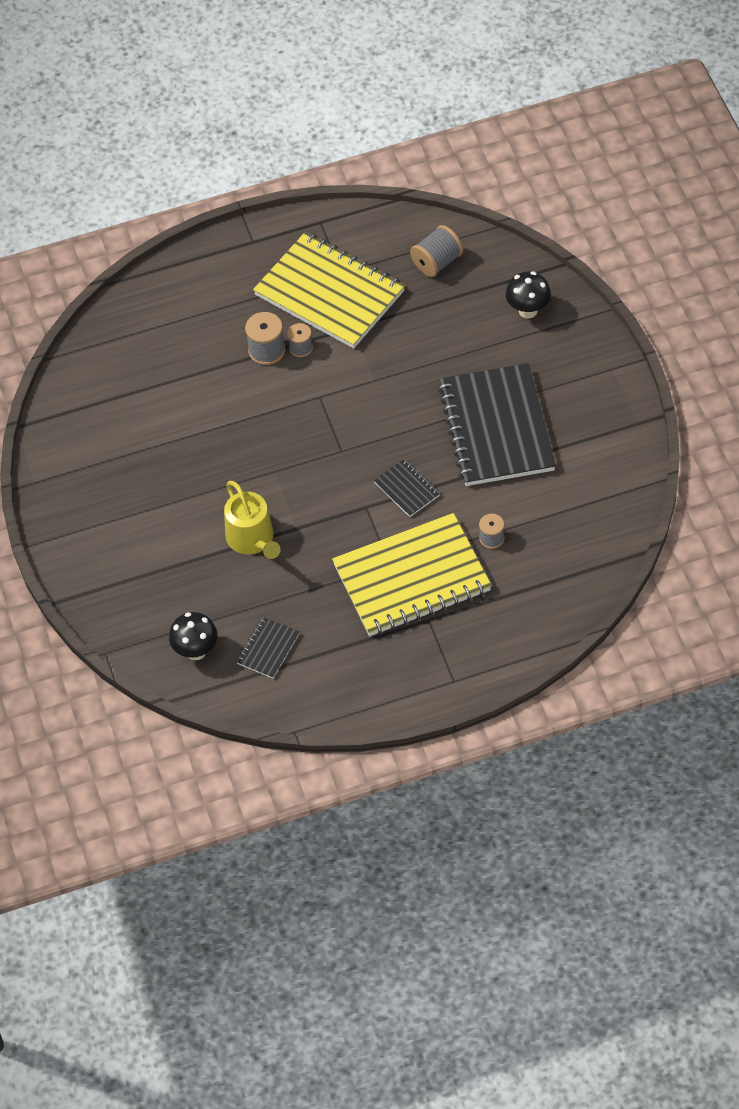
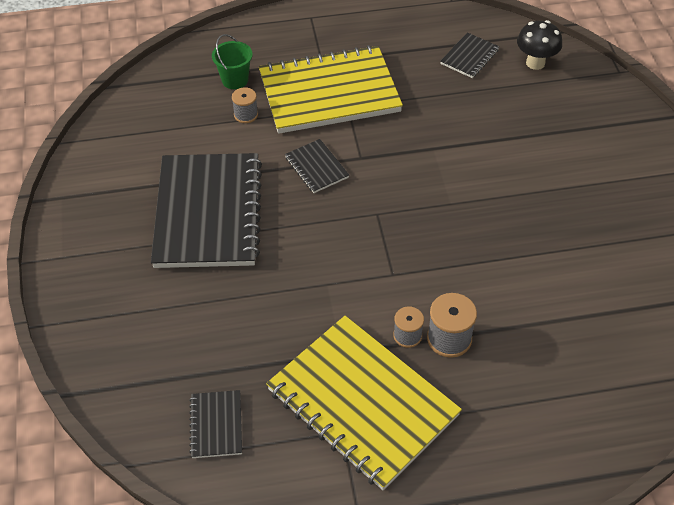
camera: 175 degrees left, 5 degrees down
(252, 539) = (478, 144): yellow watering can -> none
(437, 262) = (216, 425): grey spool -> black notebook
(515, 580) = (235, 80): none -> green bucket
(528, 310) = (127, 340): black mushroom -> none

